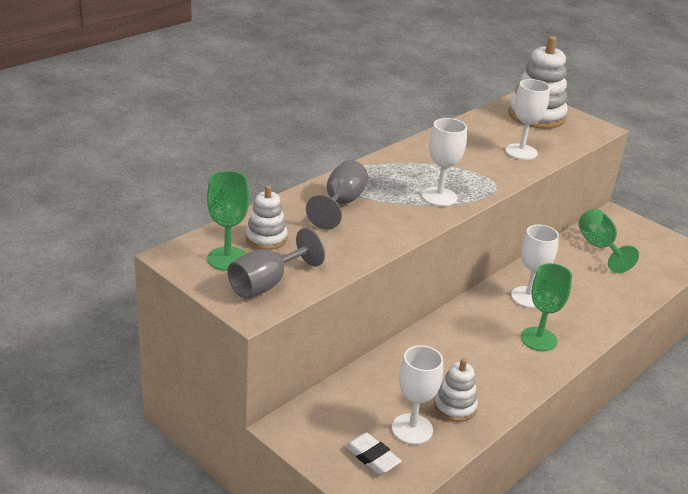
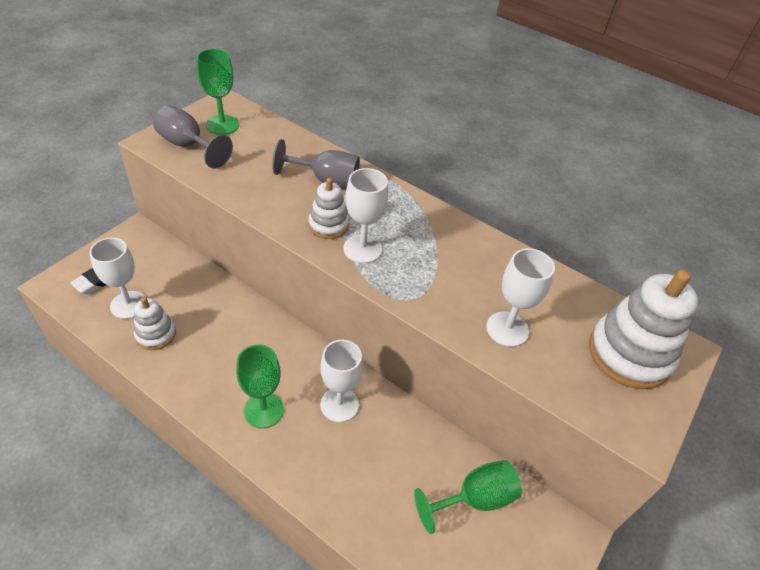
camera: 80 degrees right, 15 degrees up
(266, 238) = (256, 141): white stacking toy -> white stacking toy (328, 225)

